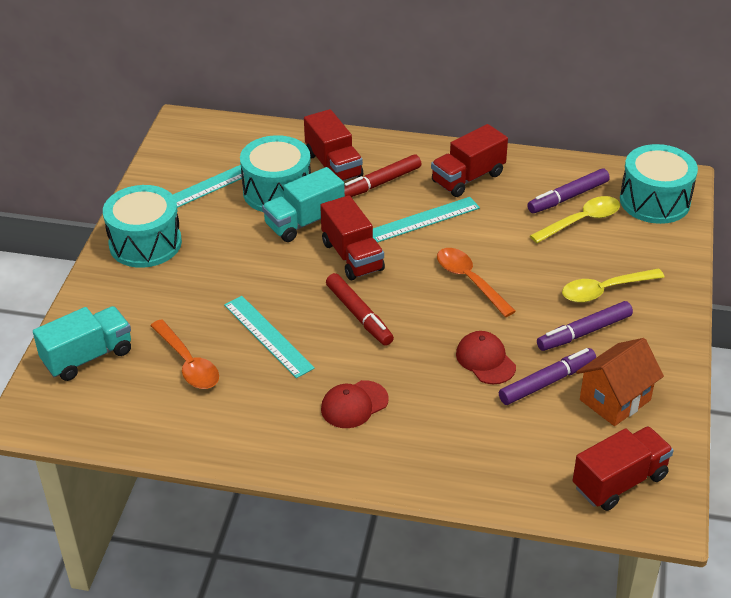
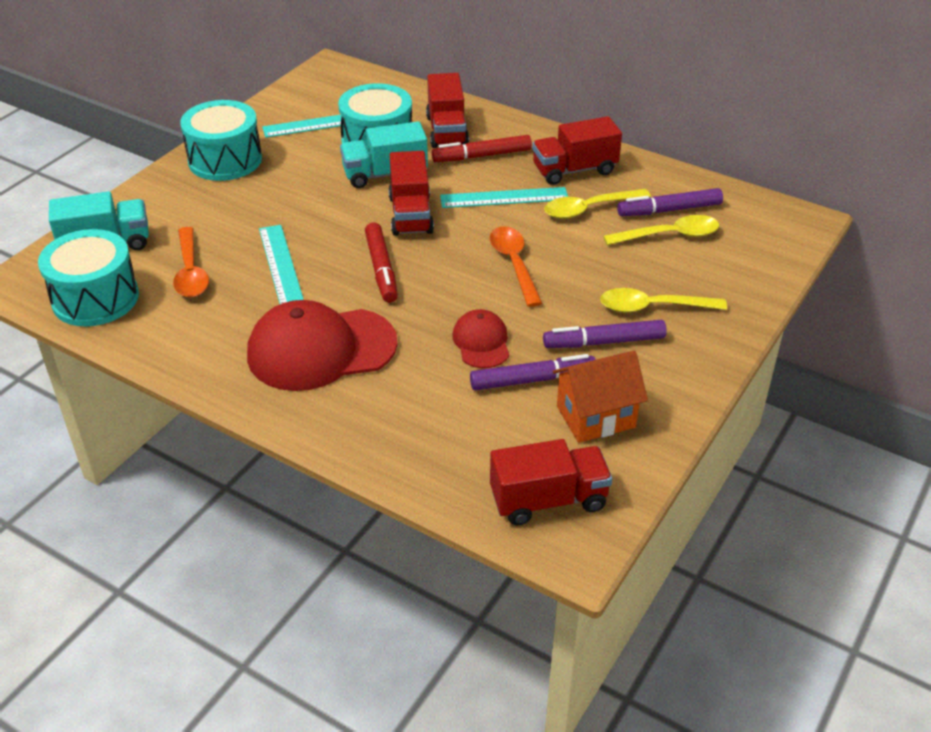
camera: 20 degrees right, 0 degrees up
(354, 404) = (321, 349): red cap -> red cap, size x1.95
(502, 212) = (589, 209): none -> yellow spoon
(654, 201) = (763, 234): turquoise drum -> turquoise drum (95, 298)

